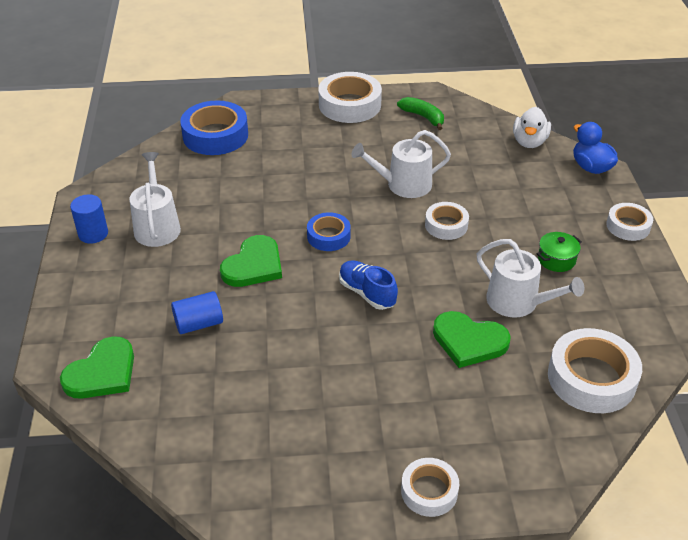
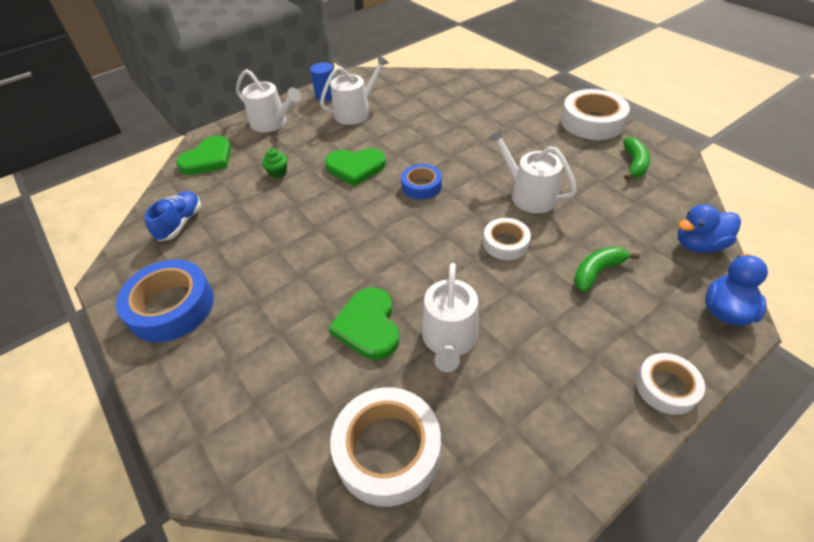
camera: 60 degrees right, 5 degrees up
(94, 295) = (272, 123): none -> white watering can
(102, 372) = (208, 159): green heart -> green heart turned 60 degrees counterclockwise
(199, 323) = (278, 173): blue cylinder -> green cupcake
(215, 135) = (473, 87): blue tape -> blue tape (171, 307)
(367, 293) = (375, 236): blue shoe -> blue shoe (180, 223)
(429, 491) = (173, 377): white tape -> none
(514, 198) = (597, 272): none -> green banana
(529, 142) = (698, 245): white duck -> blue duck
(556, 259) = (541, 344): green pot -> none

